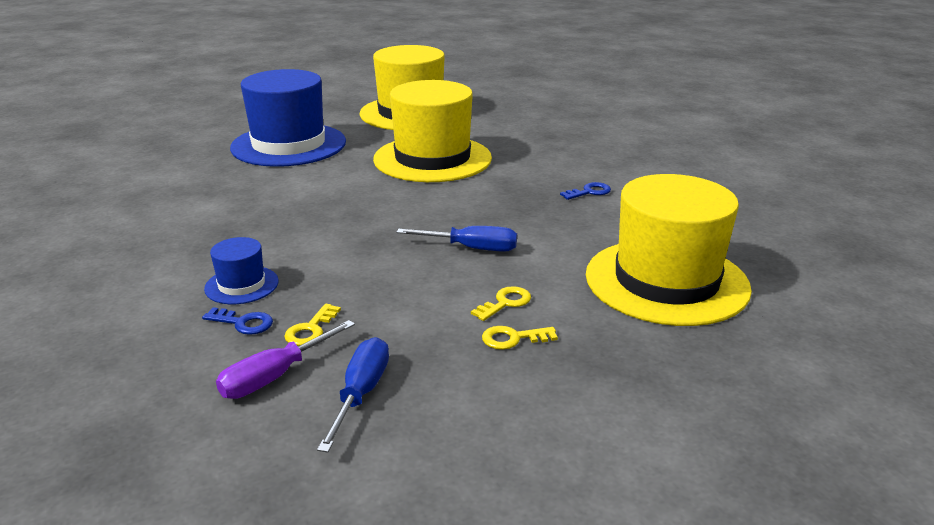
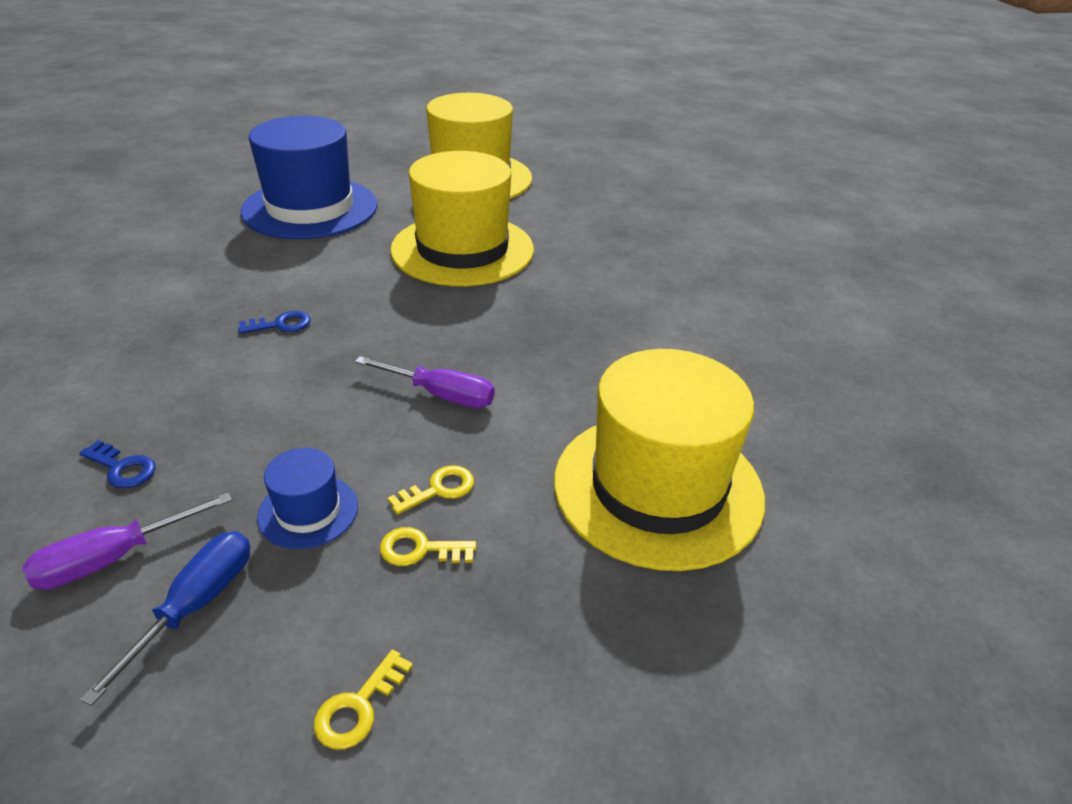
camera: 10 degrees right, 10 degrees up
(241, 285) = (151, 410): blue hat -> blue hat (308, 511)
(311, 330) = (191, 492): yellow key -> yellow key (358, 707)
(472, 248) = (442, 395): blue screwdriver -> purple screwdriver
(589, 192) = (627, 327): blue key -> blue key (280, 324)

